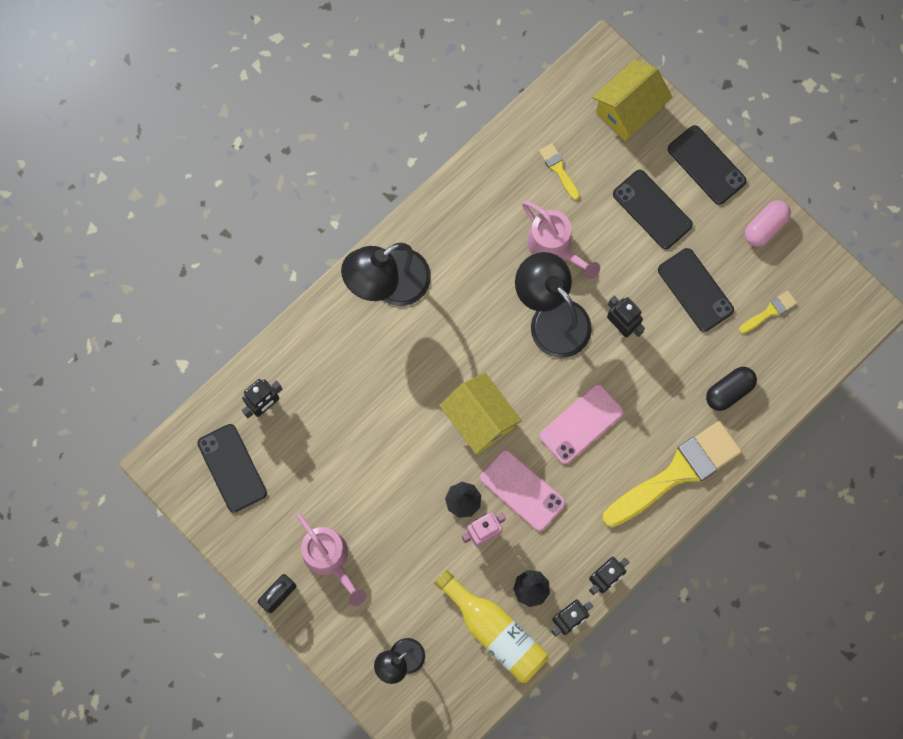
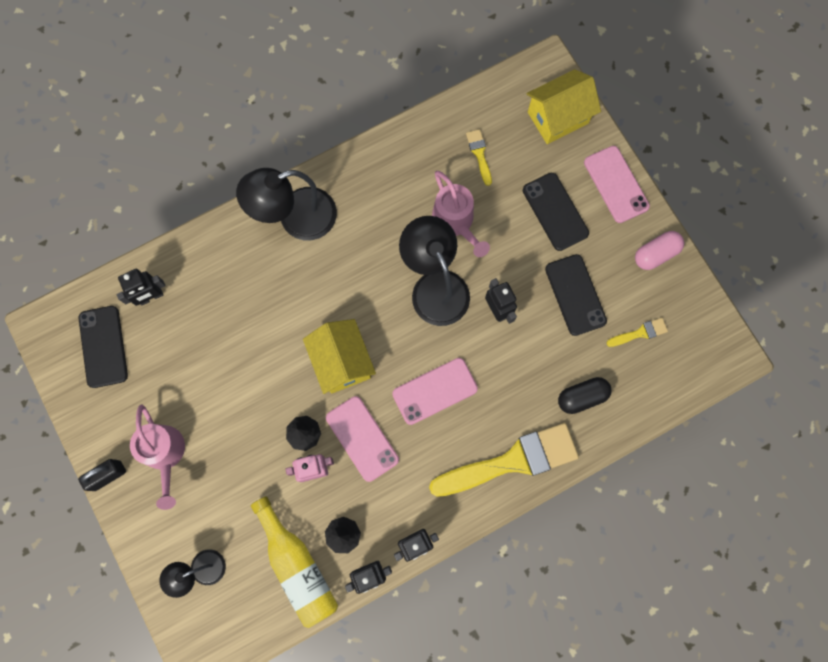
camera: 15 degrees right, 0 degrees up
(706, 165) = (616, 184): black phone -> pink phone

